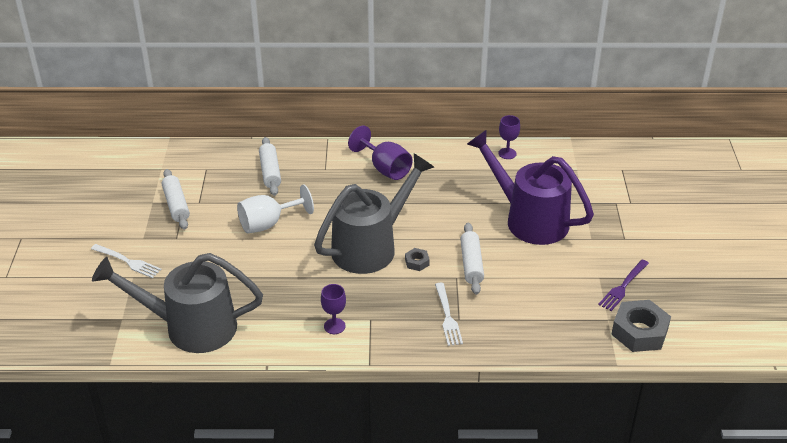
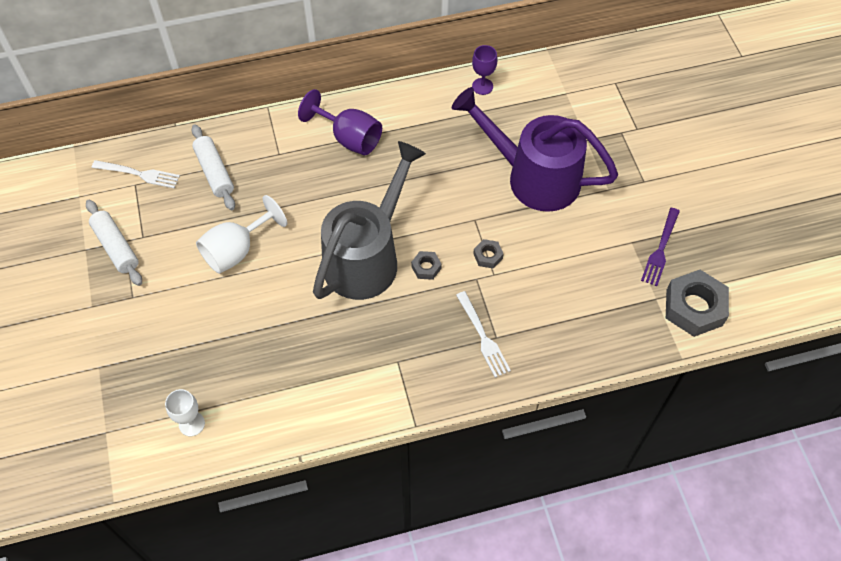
camera: 15 degrees left, 20 degrees up
(127, 261) = (84, 346): white fork -> white fork (139, 174)
(190, 327) = (191, 424): grey watering can -> white goblet
(334, 326) = (360, 381): purple goblet -> none
(471, 264) = (488, 256): white rolling pin -> grey nut

